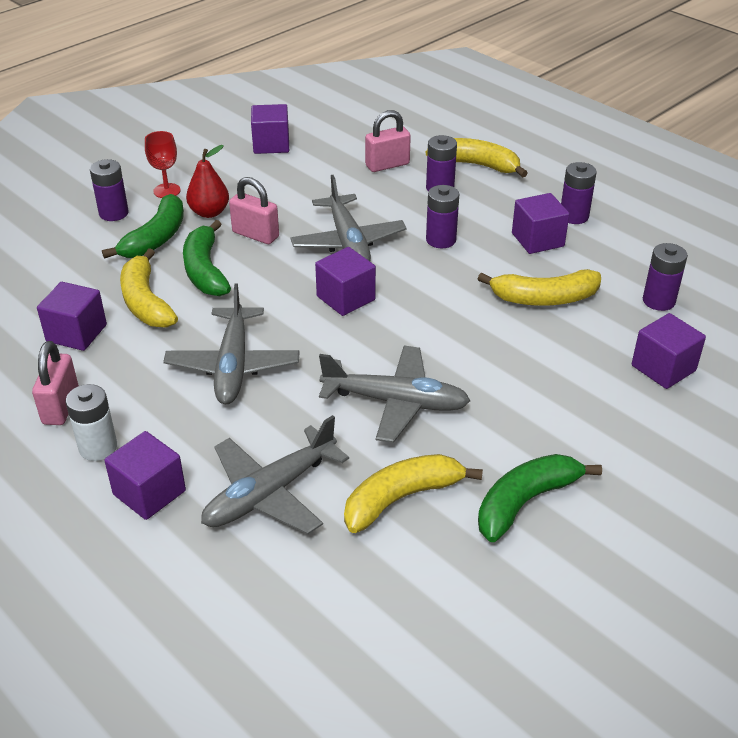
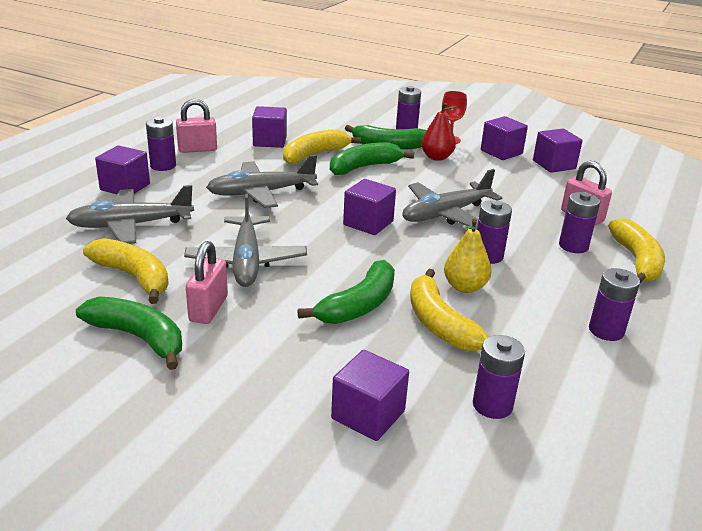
camera: 70 degrees right, 10 degrees down
(98, 447) = (163, 166): white battery -> purple battery
(255, 235) = (423, 177): pink padlock -> pink padlock (208, 309)
(270, 493) = (131, 225): grey plane -> grey plane turned 45 degrees counterclockwise
(490, 268) = (464, 287): none -> yellow pear
(504, 339) = (359, 305): none -> green banana
(537, 240) = (538, 310): purple cube -> purple cube (501, 152)

